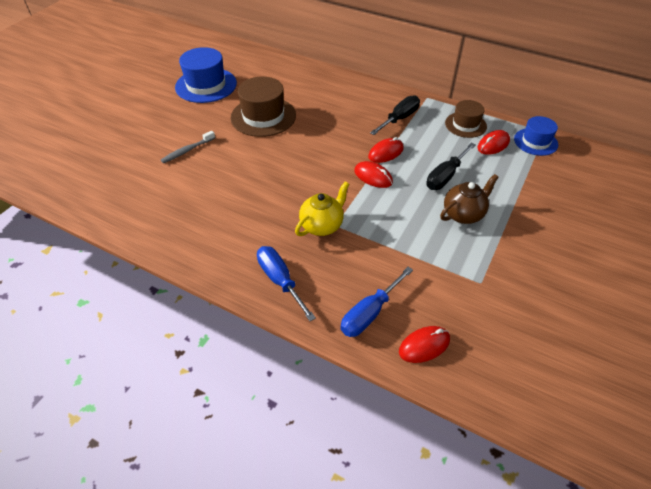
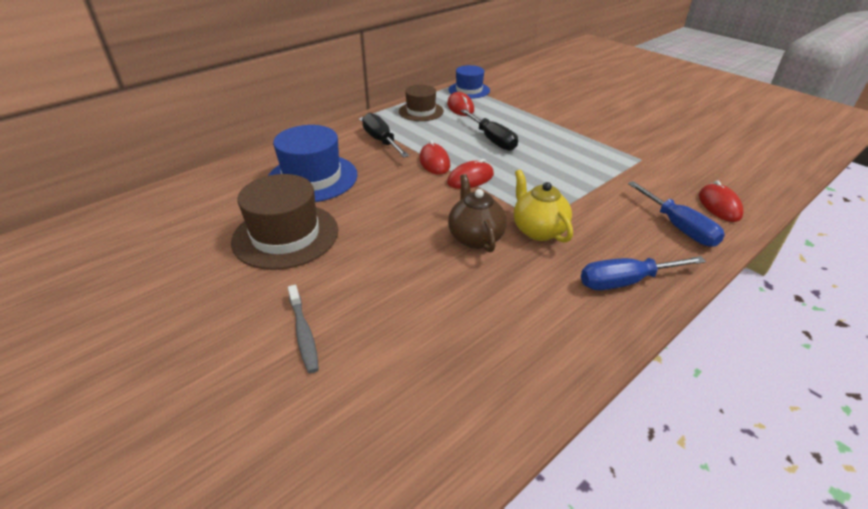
camera: 70 degrees left, 10 degrees down
(206, 85) = (135, 282): blue hat -> blue hat (312, 178)
(463, 214) = (551, 145): brown teapot -> brown teapot (475, 237)

